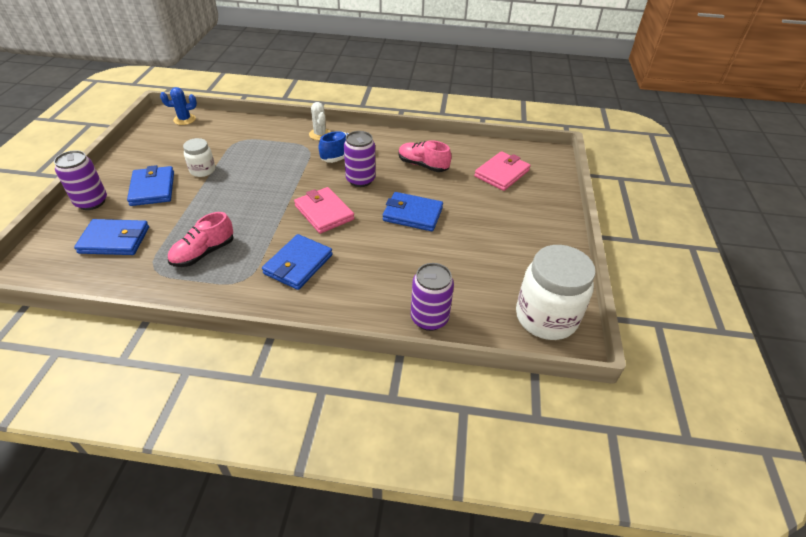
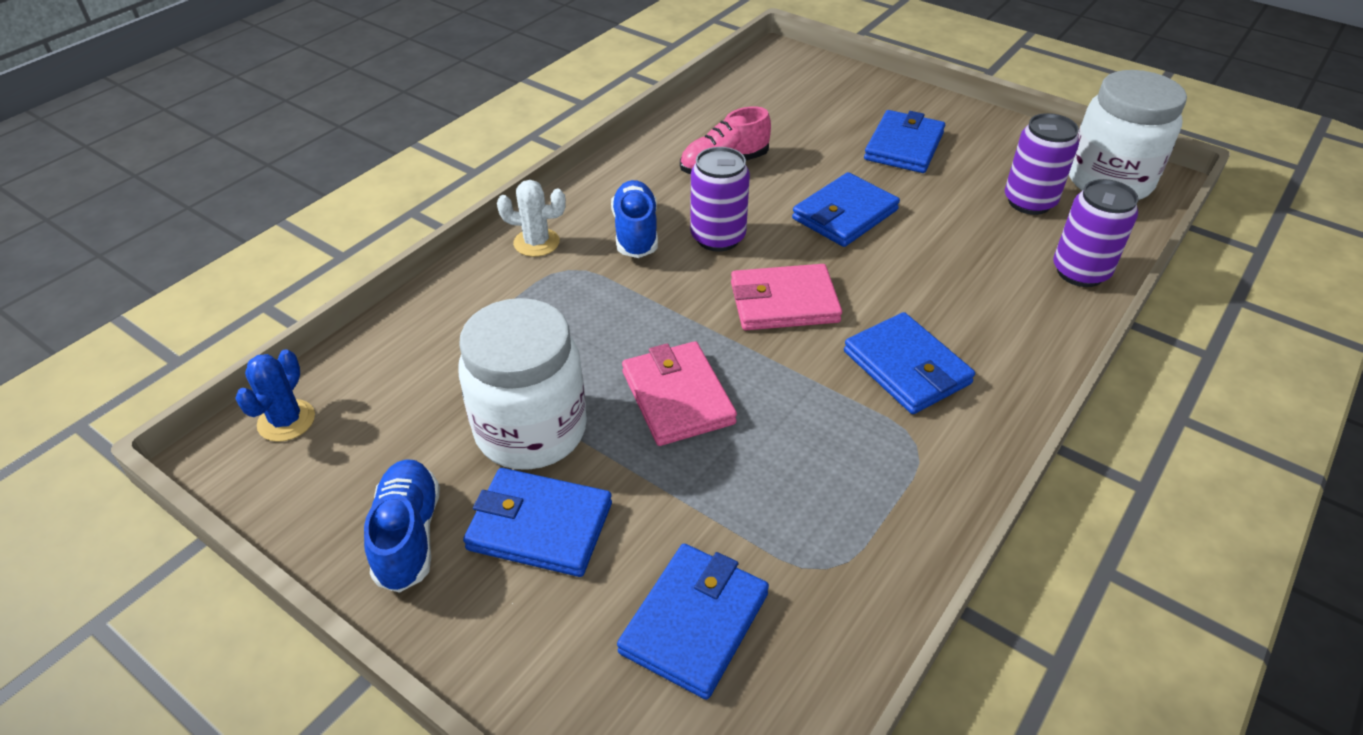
camera: 60 degrees left, 0 degrees up
(91, 202) = (514, 652): purple can -> purple can (1029, 202)
(138, 162) = (408, 536): none -> blue shoe
(202, 170) = (531, 431): white jar -> white jar, size x1.90
(203, 253) = (815, 482): pink shoe -> none
(499, 220) = (903, 146): none -> blue wallet
(501, 173) = (797, 107): pink wallet -> pink wallet (677, 397)

